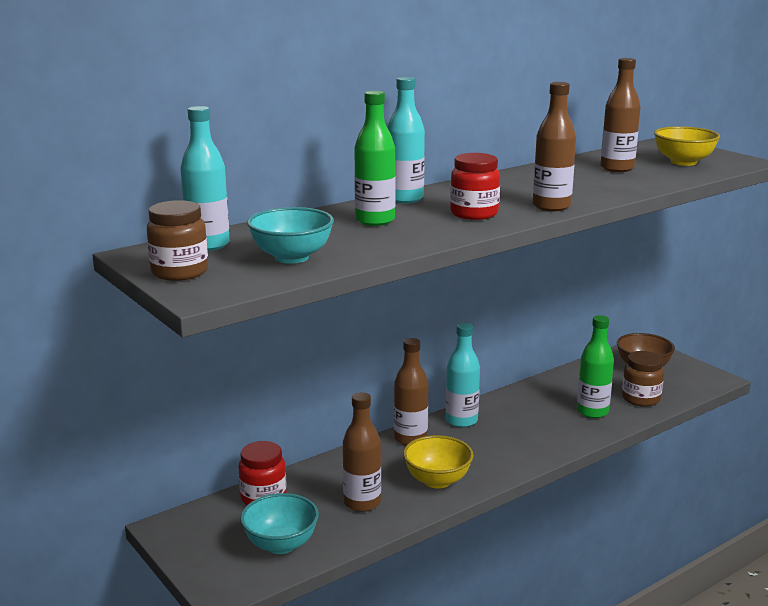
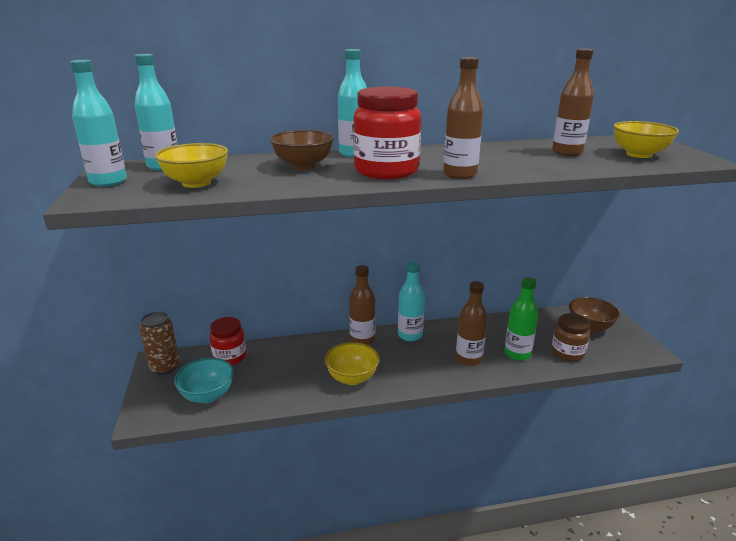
camera: 25 degrees right, 5 degrees up
(179, 272) = (108, 181): brown jar -> turquoise bottle
(187, 531) = (165, 367): none -> brown can
(292, 257) = (196, 183): turquoise bowl -> yellow bowl
(362, 503) = (286, 380): brown bottle -> brown bottle (468, 359)
(375, 220) = (303, 166): green bottle -> brown bowl
(474, 214) = (386, 171): red jar -> red jar, size x1.57

